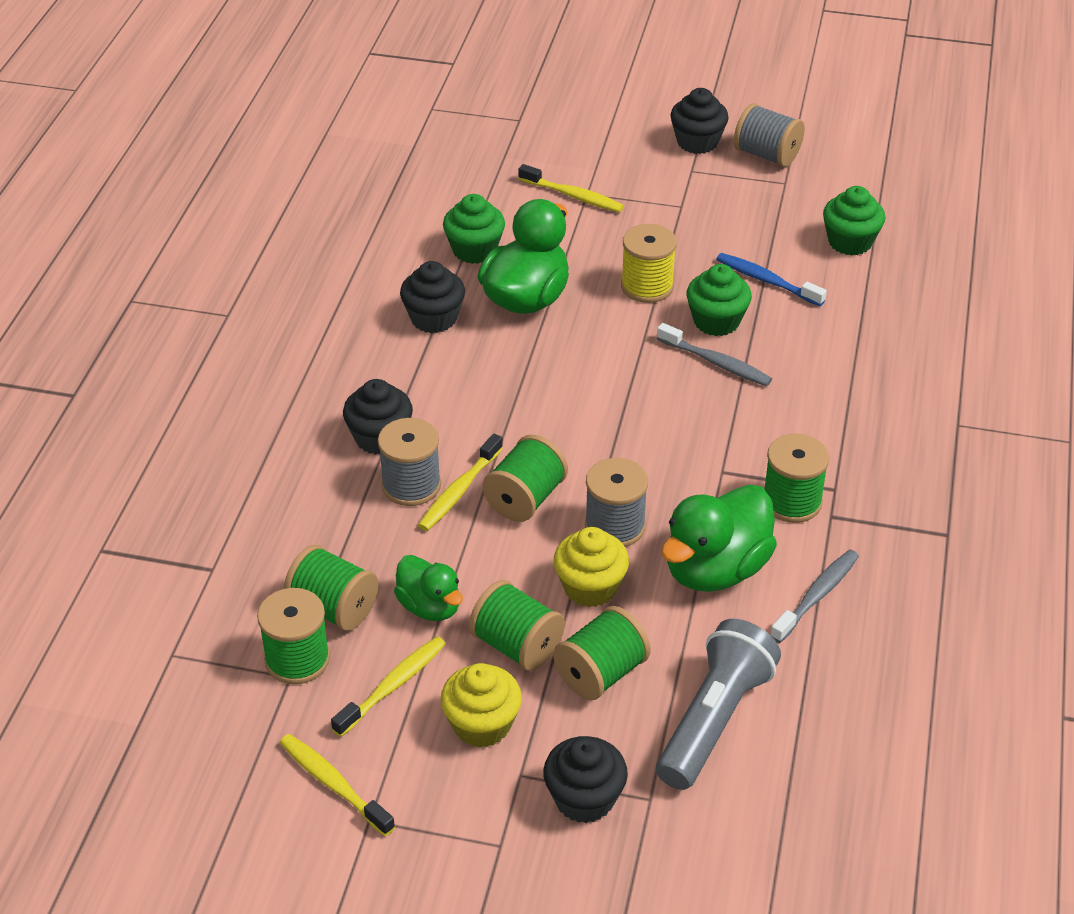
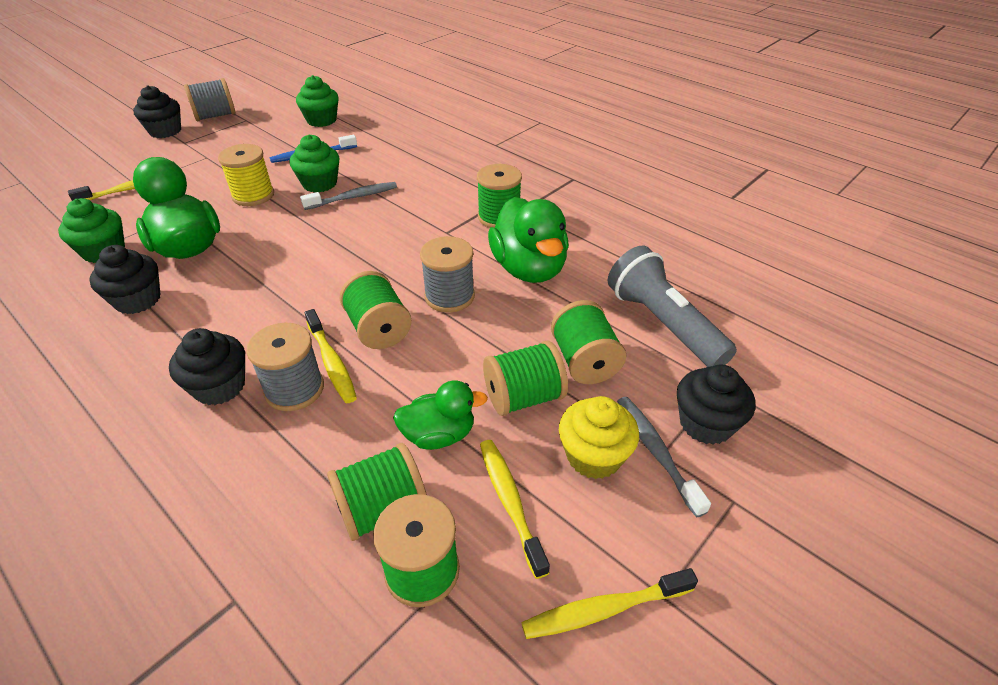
camera: 60 degrees left, 0 degrees up
(590, 587) = (496, 332): yellow cupcake -> none
(817, 595) = (584, 239): grey toothbrush -> grey toothbrush (656, 451)

